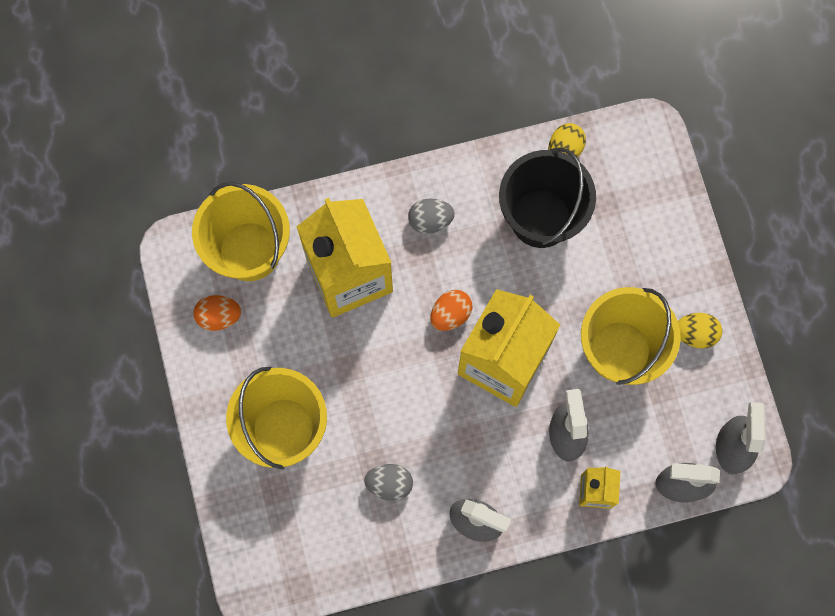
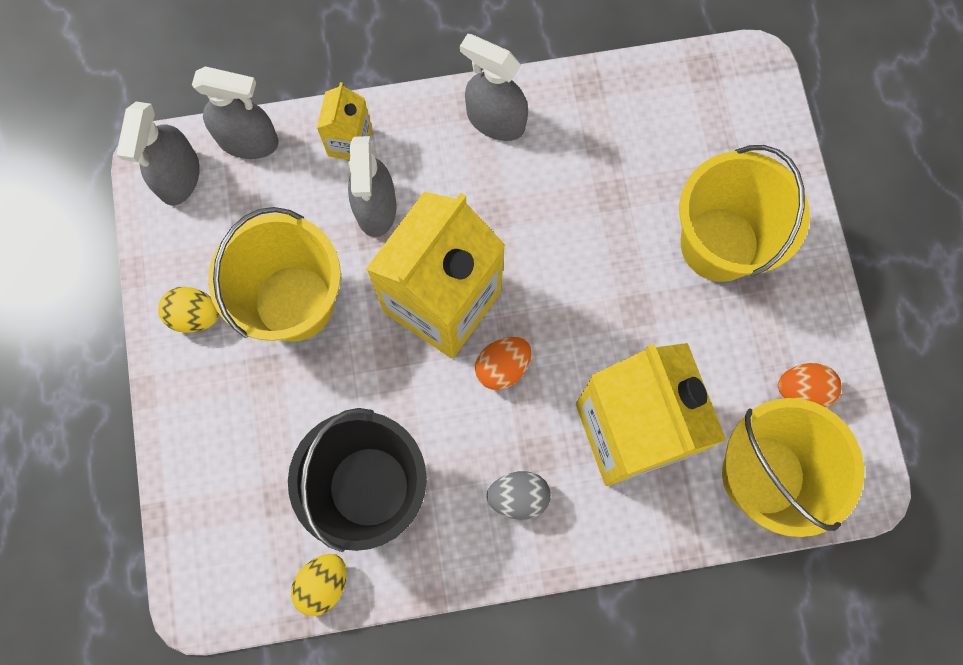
camera: 175 degrees left, 0 degrees up
(389, 484) = (593, 170): grey egg -> none

